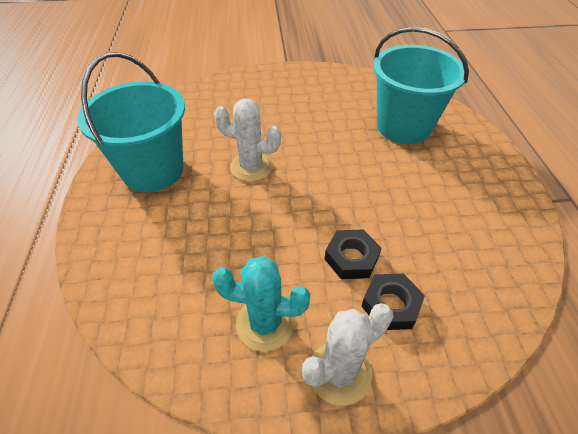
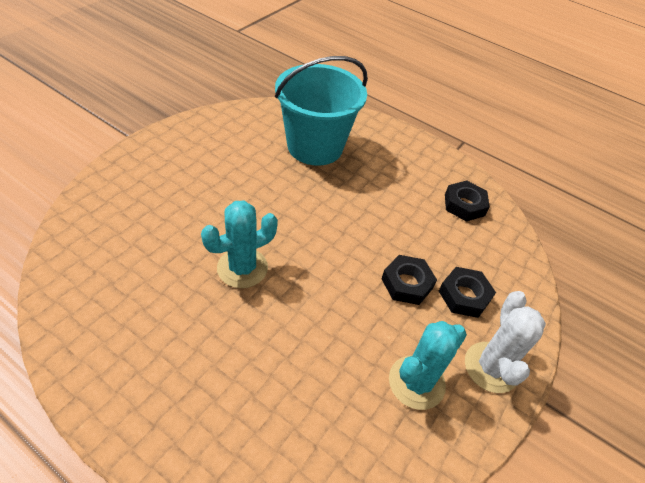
camera: 55 degrees left, 0 degrees up
(153, 170) = (149, 345): turquoise bucket -> none
(251, 167) = (242, 268): white cactus -> turquoise cactus
(492, 244) = (464, 205): none -> black nut

